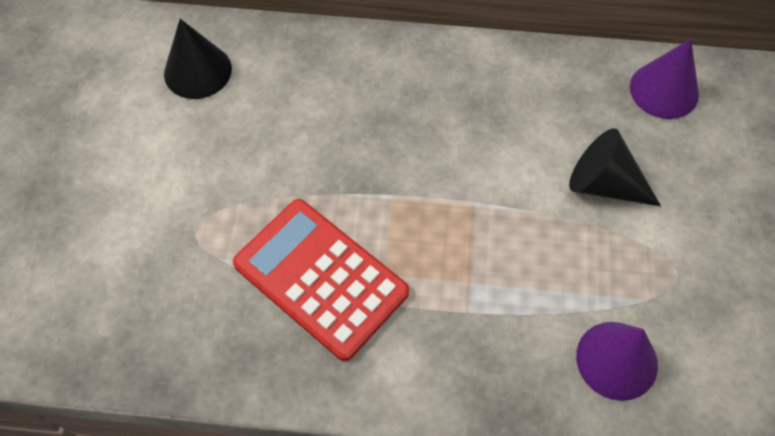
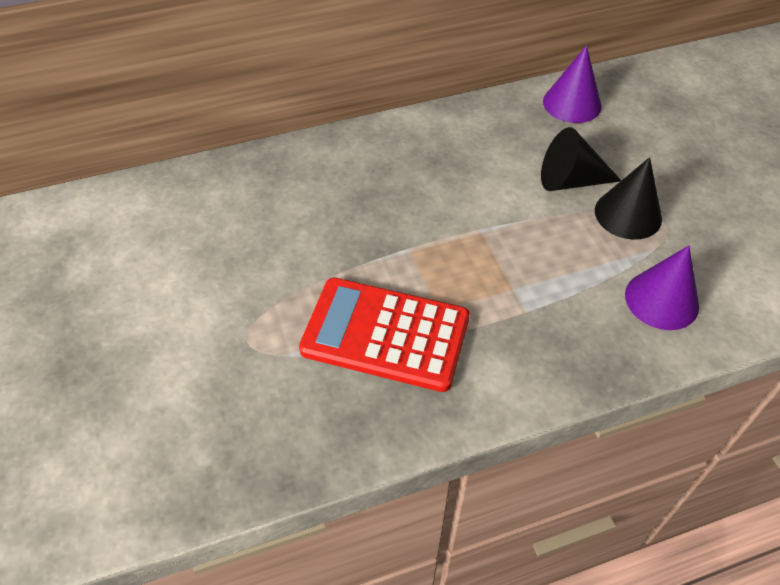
camera: 25 degrees left, 10 degrees down
(197, 71) = (176, 214): black cone -> black cone (628, 214)

